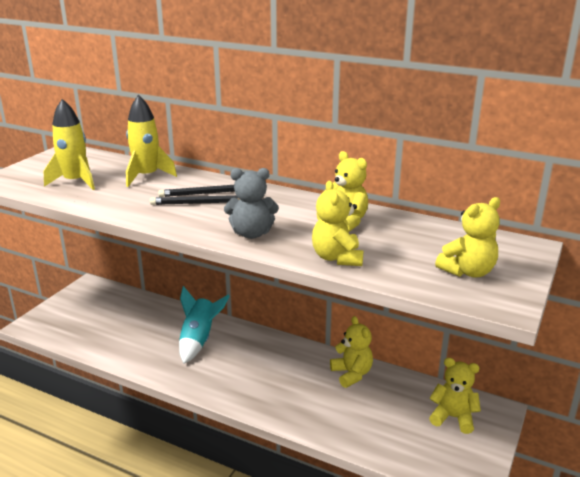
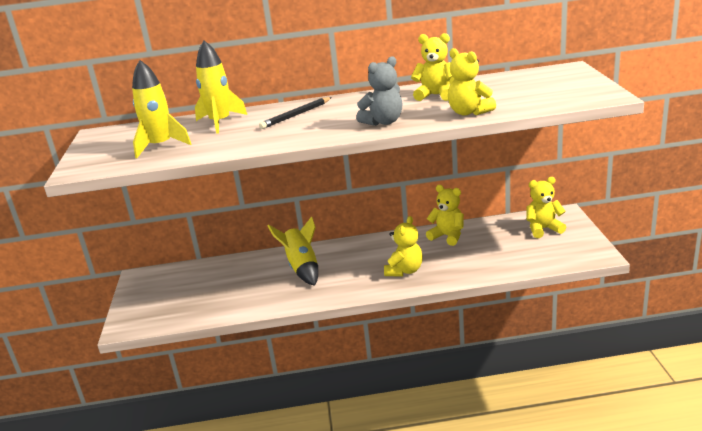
camera: 30 degrees left, 0 degrees up
(199, 203) = (303, 121): black pencil -> none
(199, 340) = (302, 268): turquoise rocket -> yellow rocket
(468, 272) = (559, 90): yellow teddy bear -> yellow teddy bear (404, 271)

